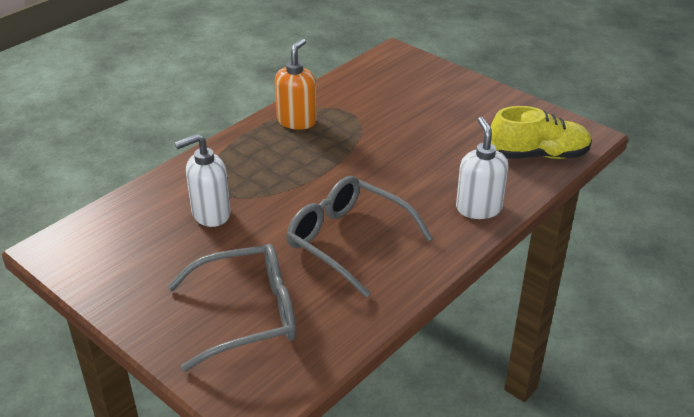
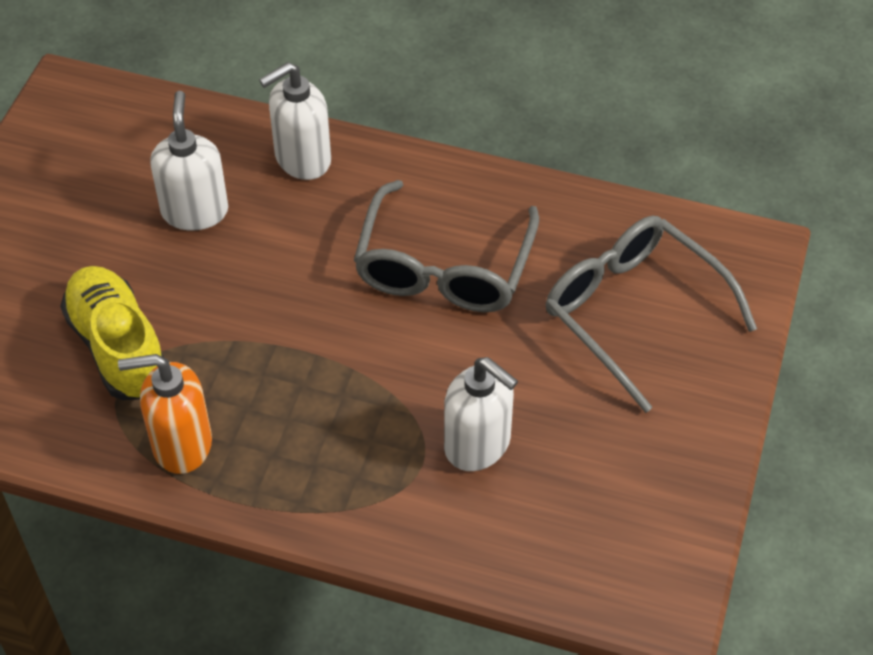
camera: 115 degrees left, 15 degrees up
(457, 158) = (195, 211): none -> white soap dispenser
(538, 155) = (145, 128): yellow shoe -> yellow shoe (118, 347)

